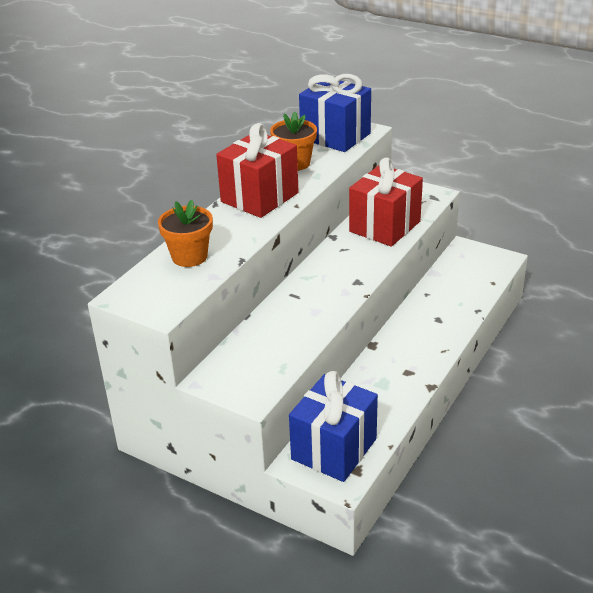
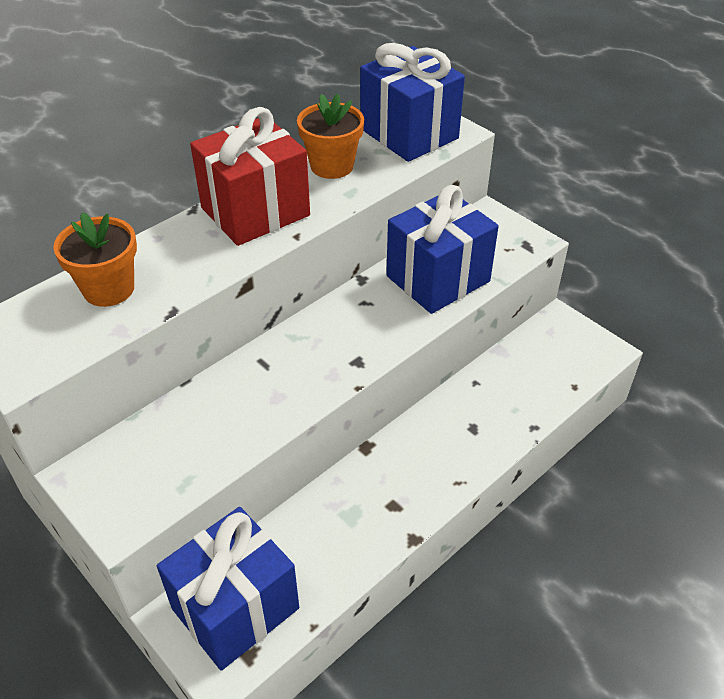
camera: 15 degrees right, 10 degrees up
(384, 226) = (438, 279): red gift -> blue gift

